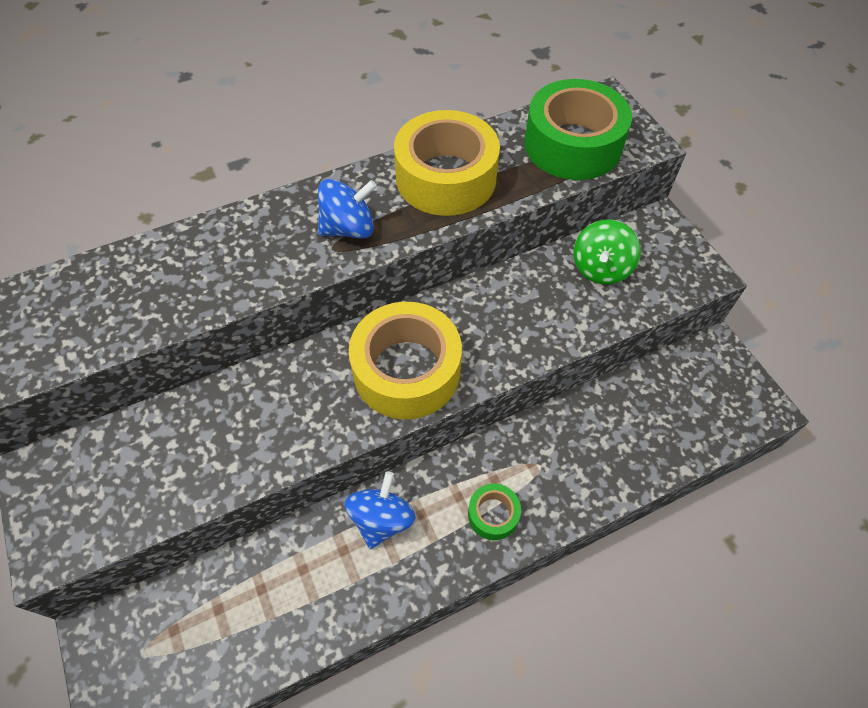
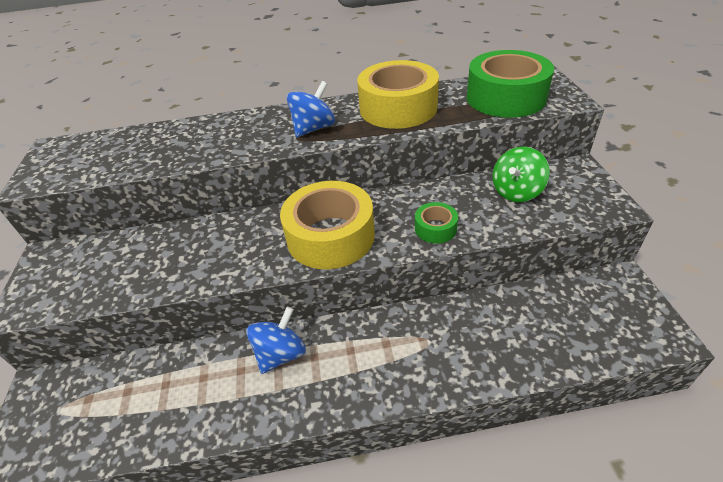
camera: 20 degrees right, 15 degrees down
(349, 228) = (313, 128): blue spinning top -> blue spinning top turned 45 degrees counterclockwise
(493, 514) = (375, 371): green tape -> green tape (435, 228)

